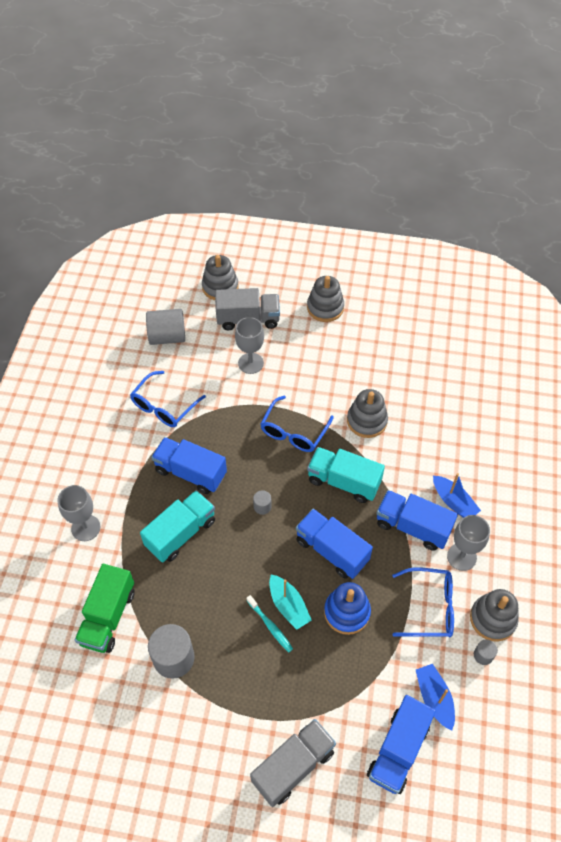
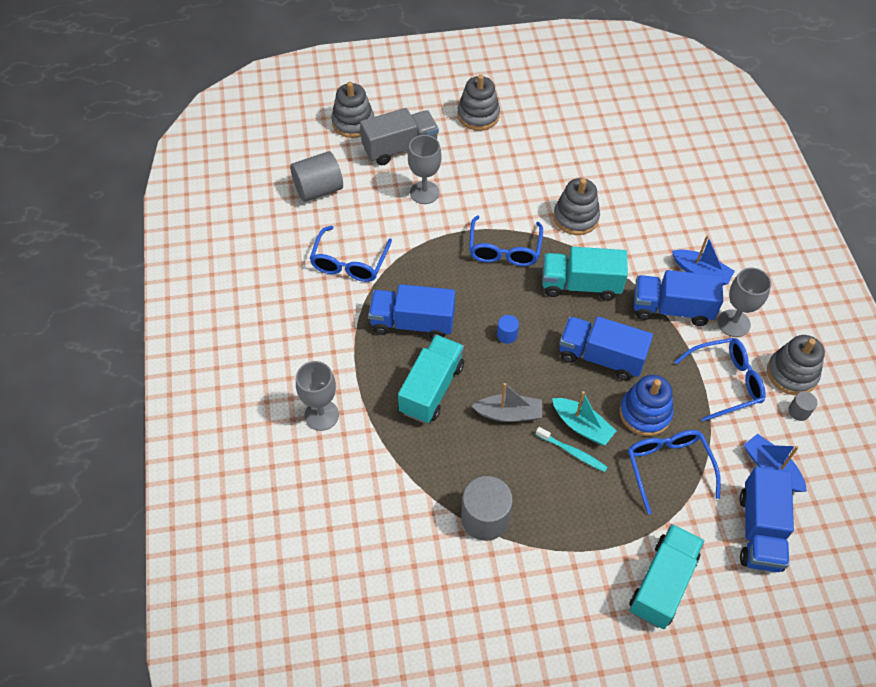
camera: 20 degrees left, 0 degrees up
(108, 617) = (392, 499): green truck -> none
(233, 575) = (509, 414): none -> grey boat
(262, 506) = (507, 335): grey cylinder -> blue cylinder
(293, 766) = (662, 583): grey truck -> turquoise truck
(344, 666) = (668, 467): none -> blue glasses

